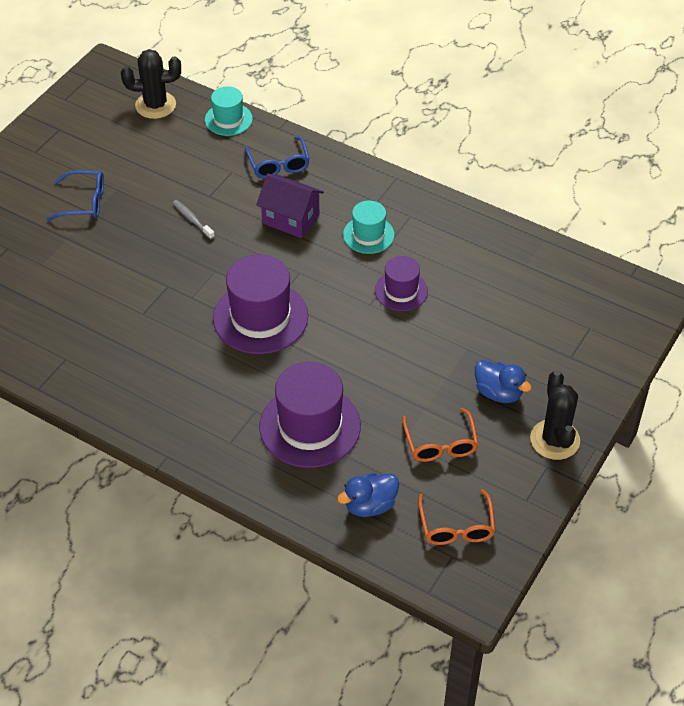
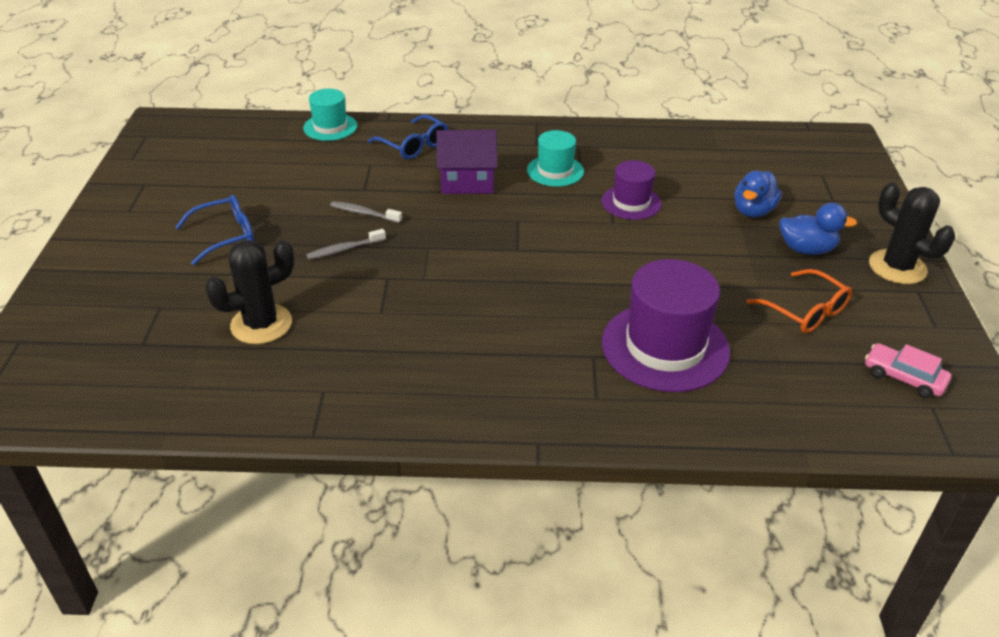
camera: 30 degrees left, 10 degrees down
(155, 105) = (242, 137): black cactus -> black cactus (261, 324)
(155, 248) = (344, 249): none -> grey toothbrush
(260, 317) = (516, 270): purple hat -> none
(370, 505) = (803, 395): blue duck -> blue duck (753, 211)
(456, 526) = (903, 377): orange glasses -> pink car

